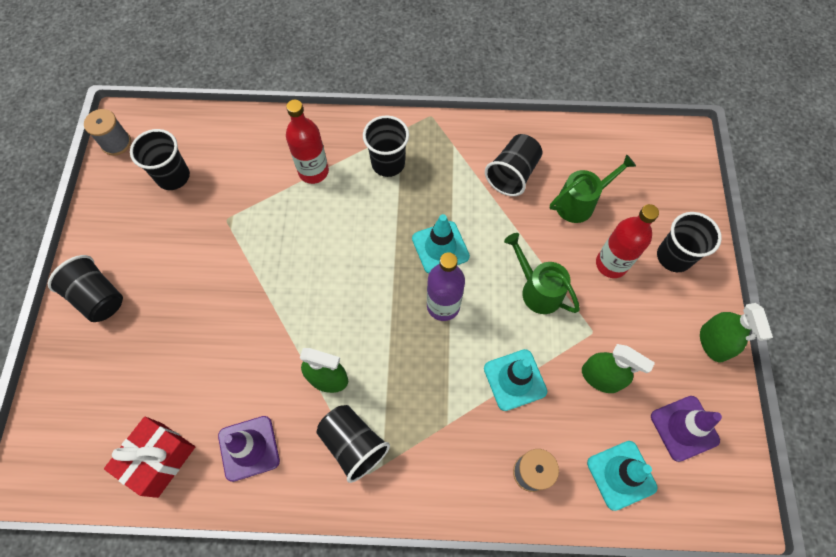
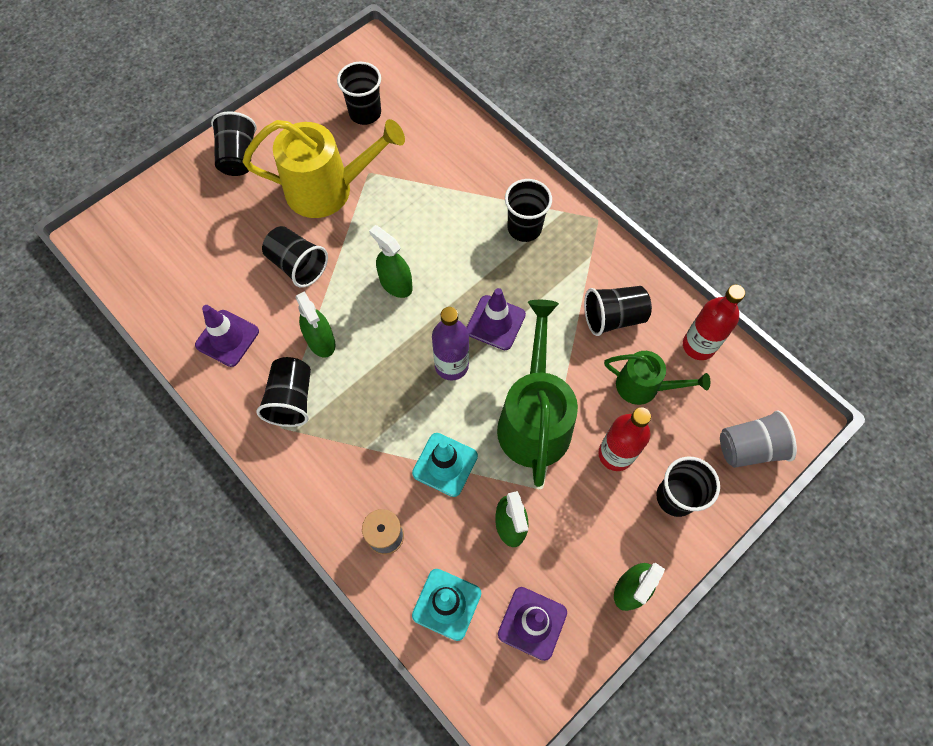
camera: 45 degrees right, 0 degrees up
(116, 143) = (352, 59): grey spool -> none
(160, 459) = (171, 294): red gift -> none
(207, 259) = (329, 189): none -> yellow watering can
(245, 338) = (298, 265): none -> black cup
(313, 171) = (463, 189): red bottle -> red bottle (698, 346)
(339, 284) = (396, 284): none -> green spray bottle
(440, 247) = (495, 323): turquoise traffic cone -> purple traffic cone
(537, 289) = (534, 418): green watering can -> green watering can, size x1.73
(679, 184) = (749, 448): none -> grey cup

